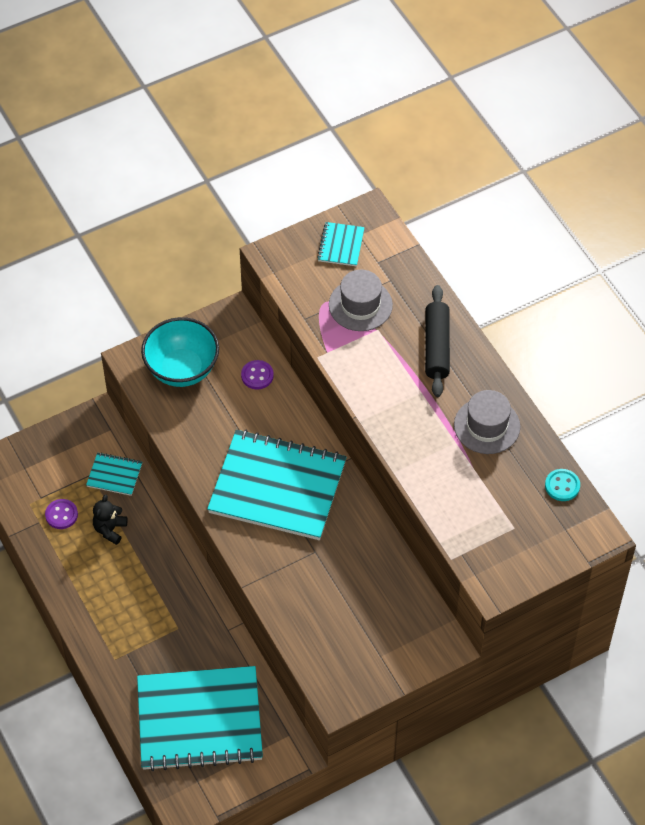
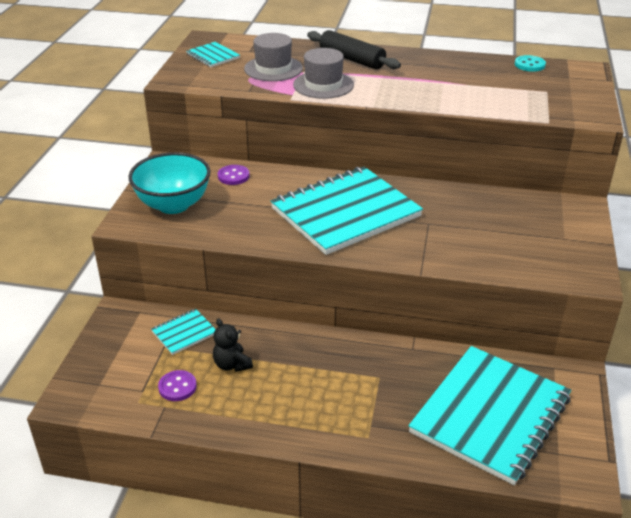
camera: 50 degrees left, 20 degrees down
(487, 426) = (444, 68): grey hat -> grey hat (323, 85)

